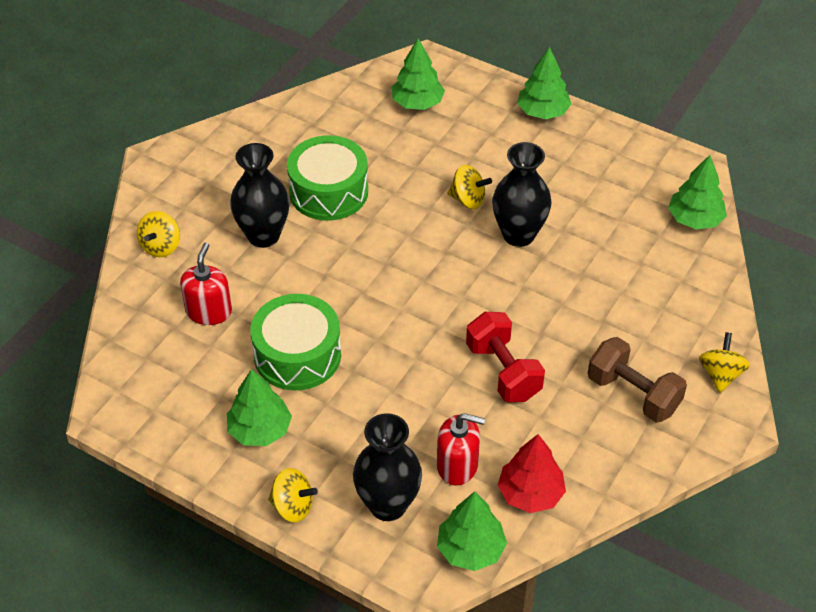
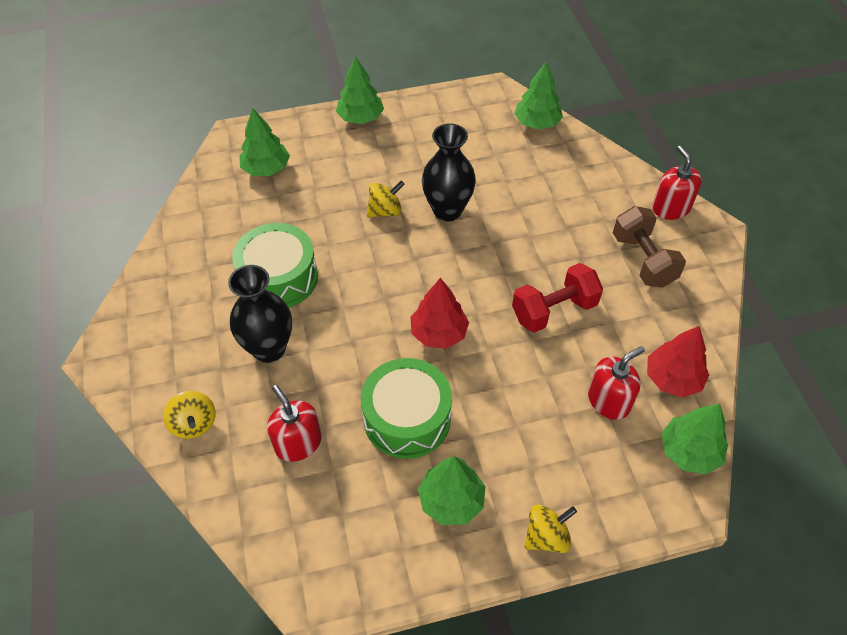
camera: 45 degrees left, 5 degrees up
(388, 505) = (604, 471): black vase -> none
(393, 317) = (438, 333): none -> red tree
(503, 371) = (554, 310): red dumbbell -> red dumbbell turned 45 degrees counterclockwise
(633, 394) = (643, 260): brown dumbbell -> brown dumbbell turned 75 degrees clockwise
(720, 374) = (671, 208): yellow spinning top -> red soap dispenser

